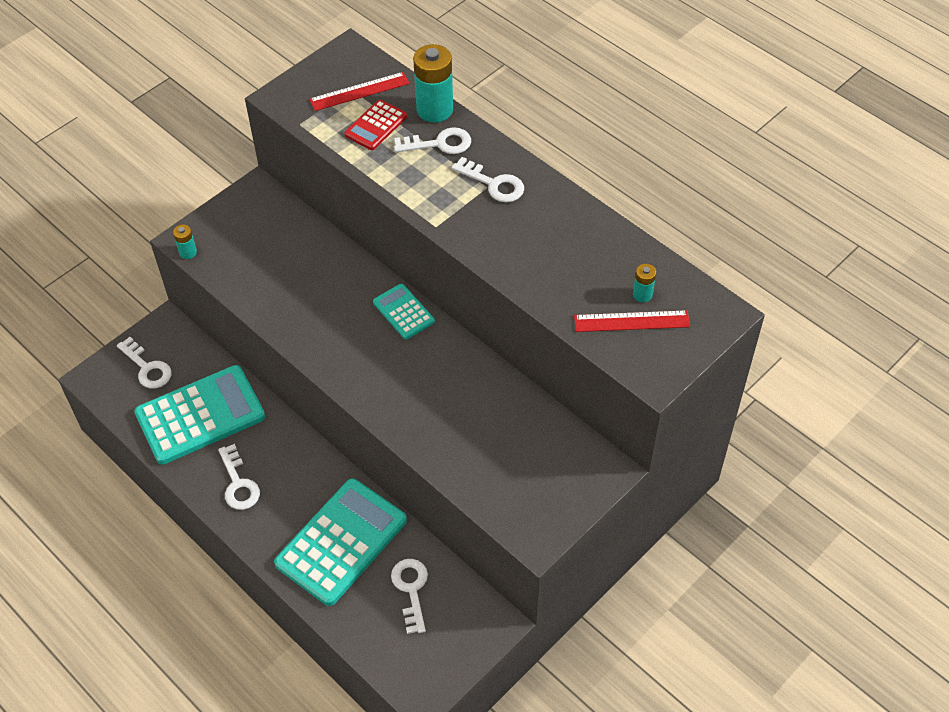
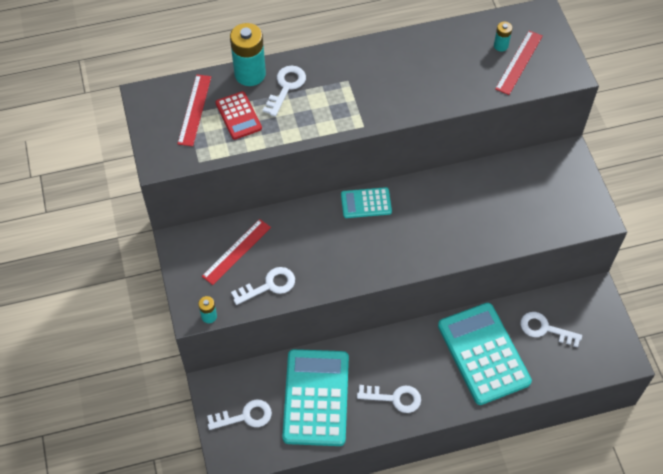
camera: 60 degrees left, 5 degrees up
(274, 237) = (236, 251): none -> red ruler
(493, 184) = (348, 75): white key -> white key (269, 285)

